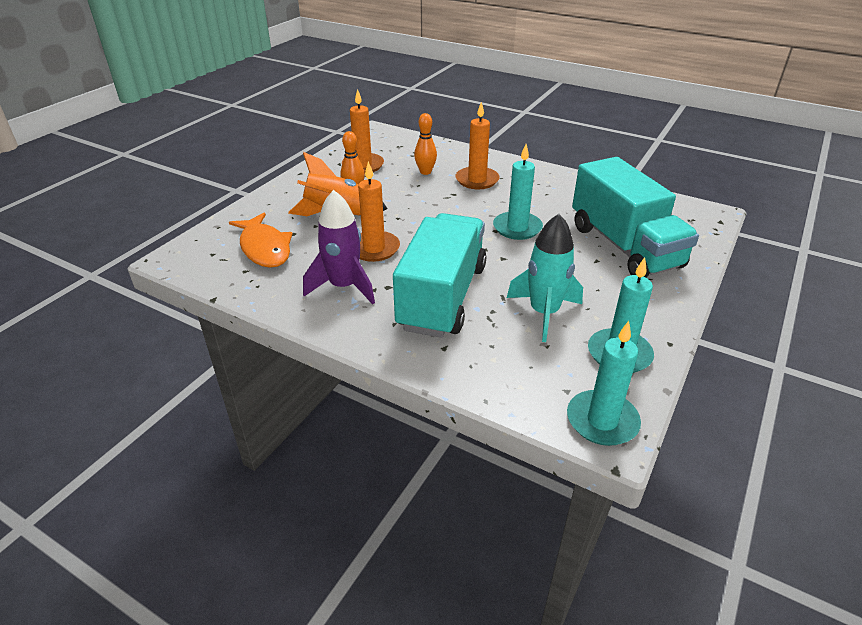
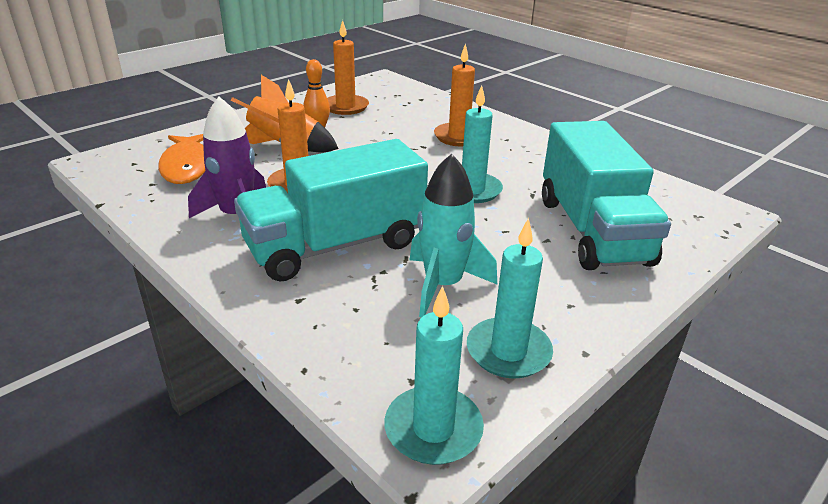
camera: 15 degrees right, 5 degrees down
(425, 172) = (407, 121): orange bowling pin -> none
(442, 297) = (335, 246): turquoise truck -> turquoise truck turned 150 degrees counterclockwise

